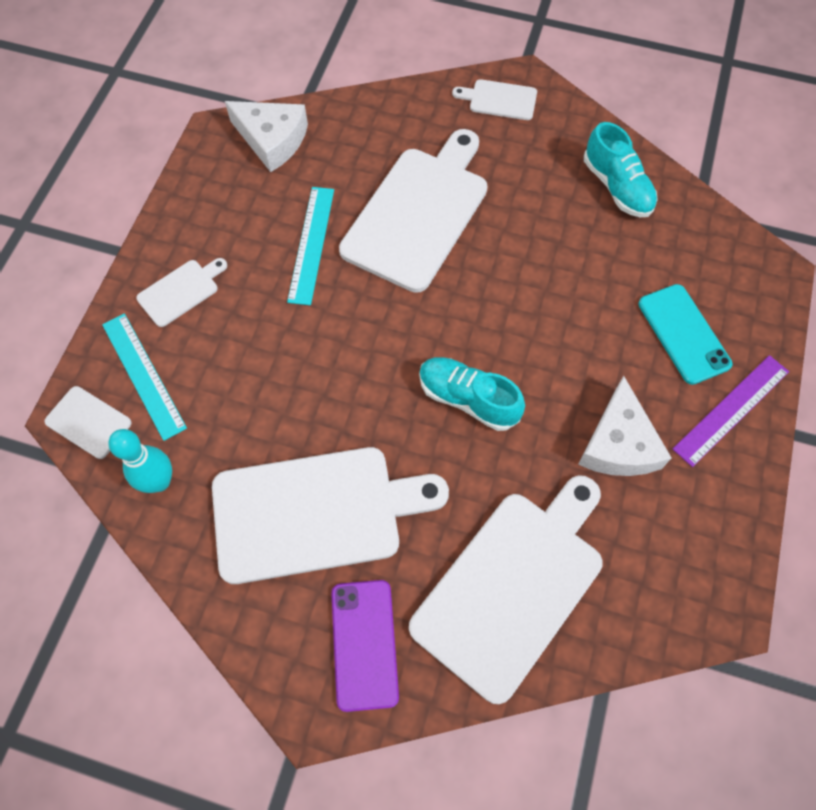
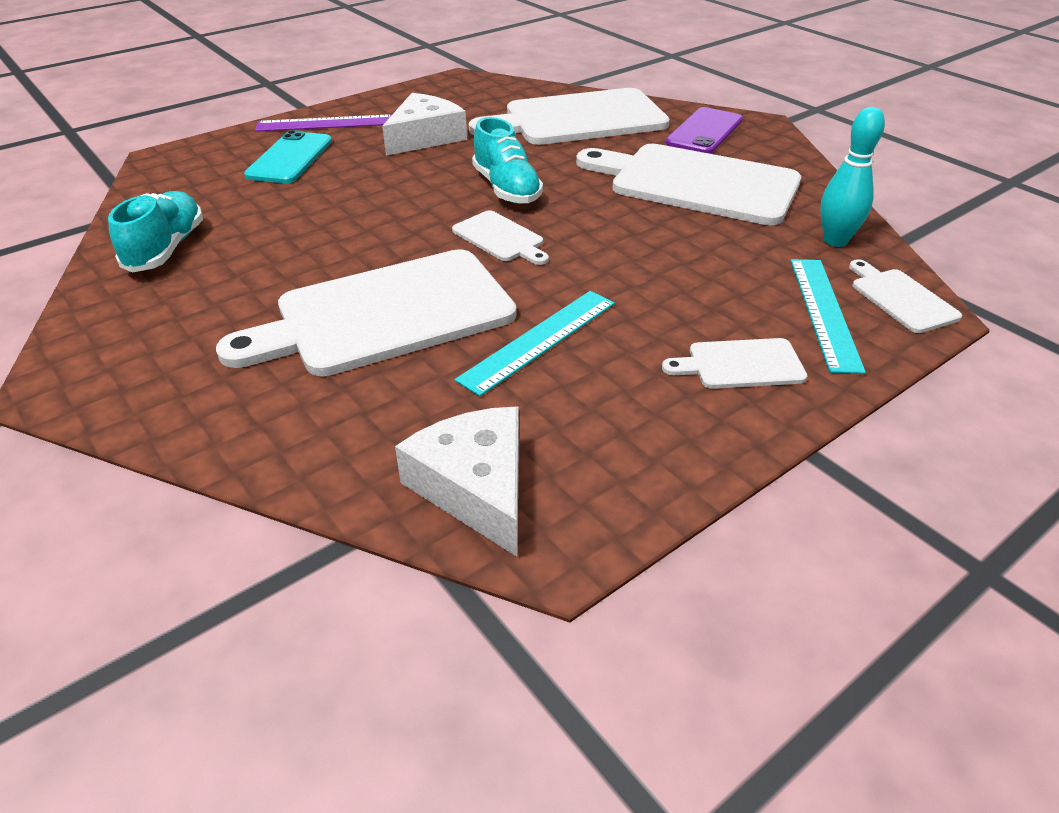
camera: 145 degrees left, 25 degrees down
(499, 100) = (123, 379): white cutting board -> white cutting board (500, 238)

